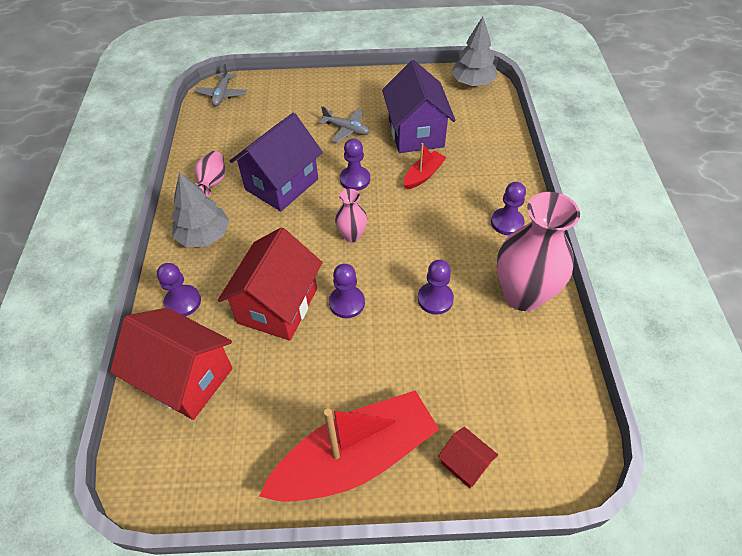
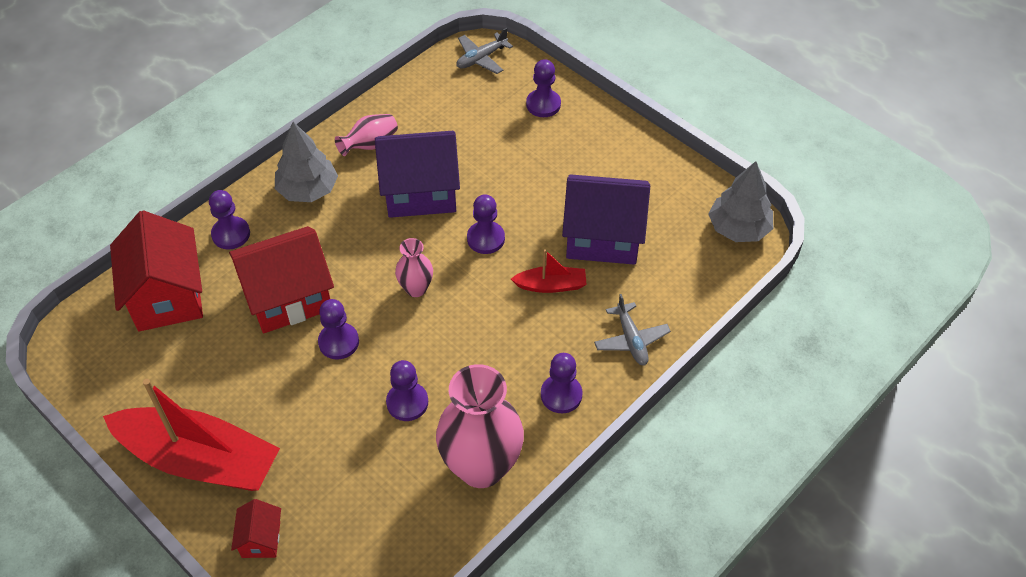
camera: 45 degrees right, 0 degrees up
(292, 94) = (543, 104): none -> purple pawn
(346, 129) = (544, 182): grey plane -> grey plane (631, 340)
(416, 133) = (603, 237): purple house -> purple house turned 60 degrees clockwise

